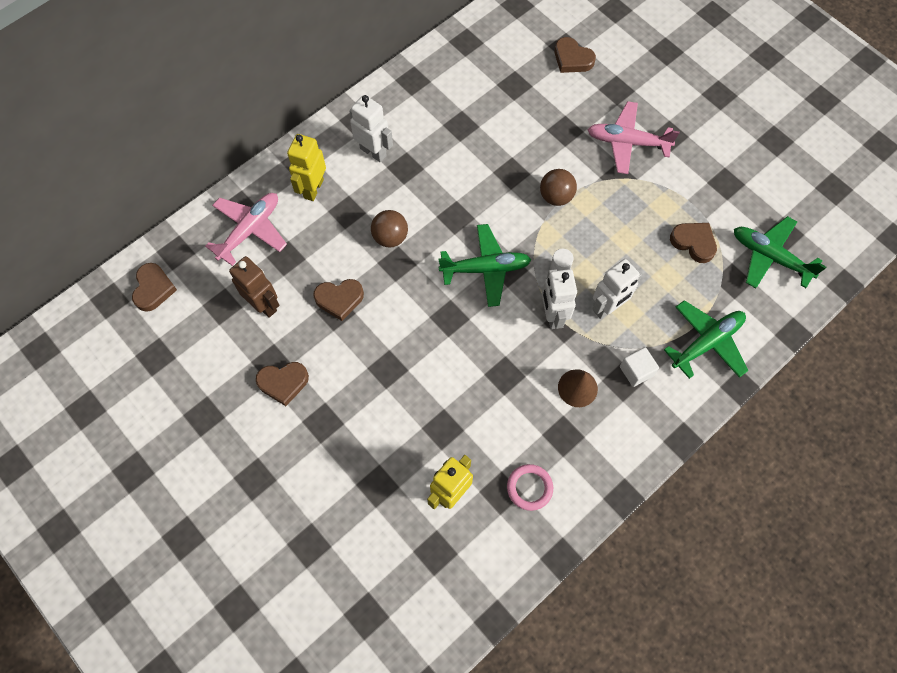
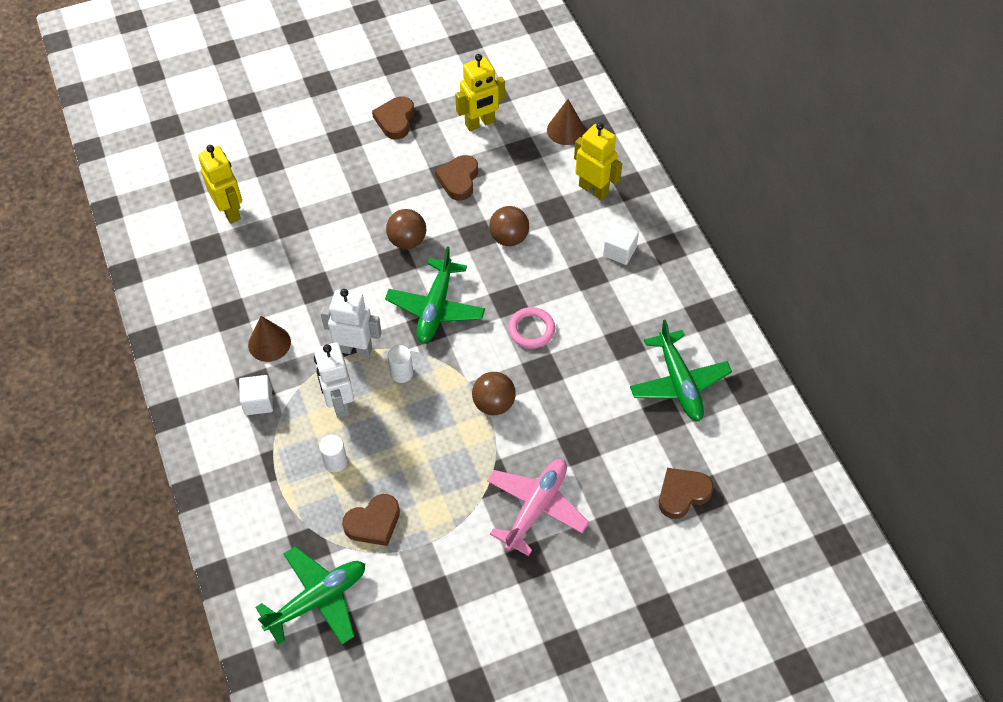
camera: 110 degrees right, 10 degrees down
(153, 289) = (533, 51): brown heart -> none
(250, 230) = (565, 130): pink plane -> brown cone
(264, 305) = (480, 123): brown robot -> yellow robot
(373, 152) = (619, 251): white robot -> white cube
(424, 317) = (407, 241): none -> brown ball
(529, 488) = (199, 270): pink ring -> pink ring (531, 330)
(659, 289) = (335, 462): none -> white cylinder
(707, 342) = (252, 483): green plane -> green plane (679, 383)

